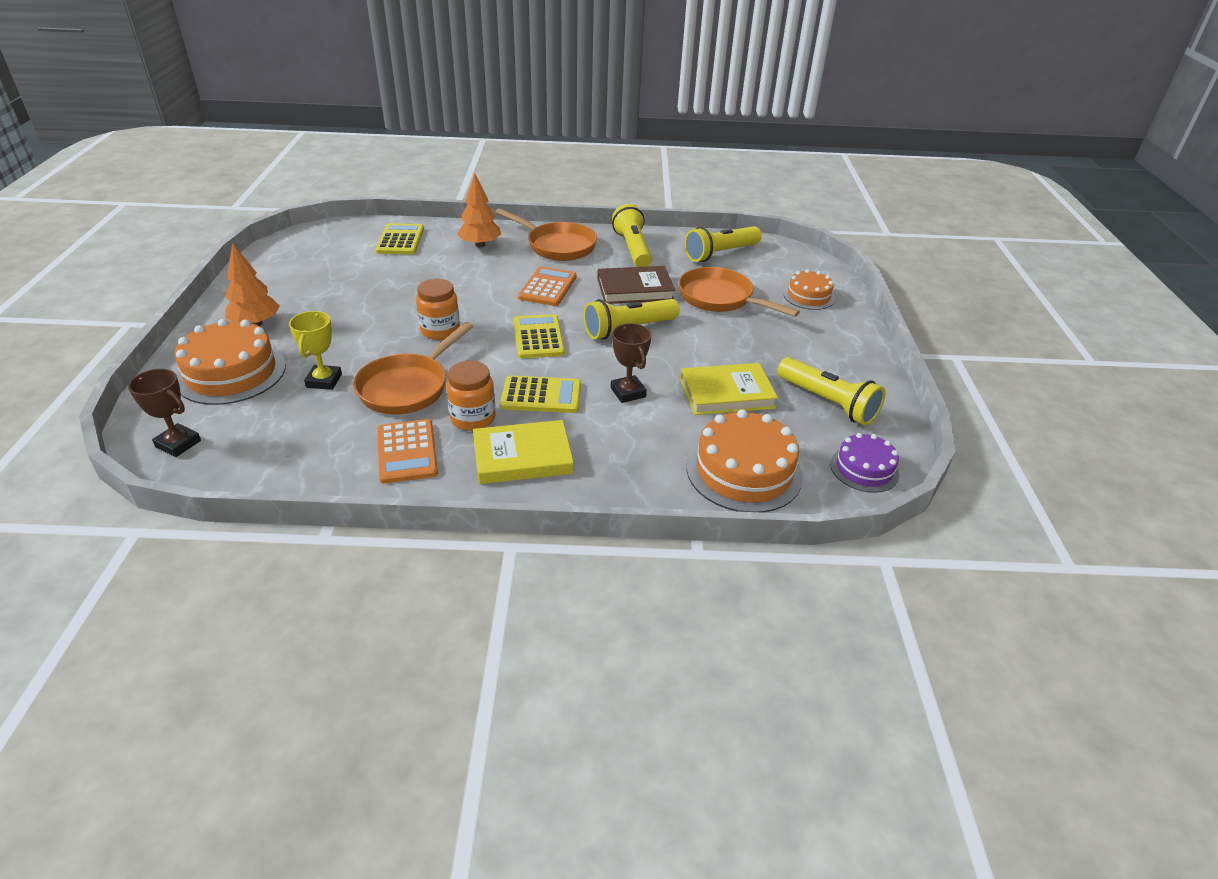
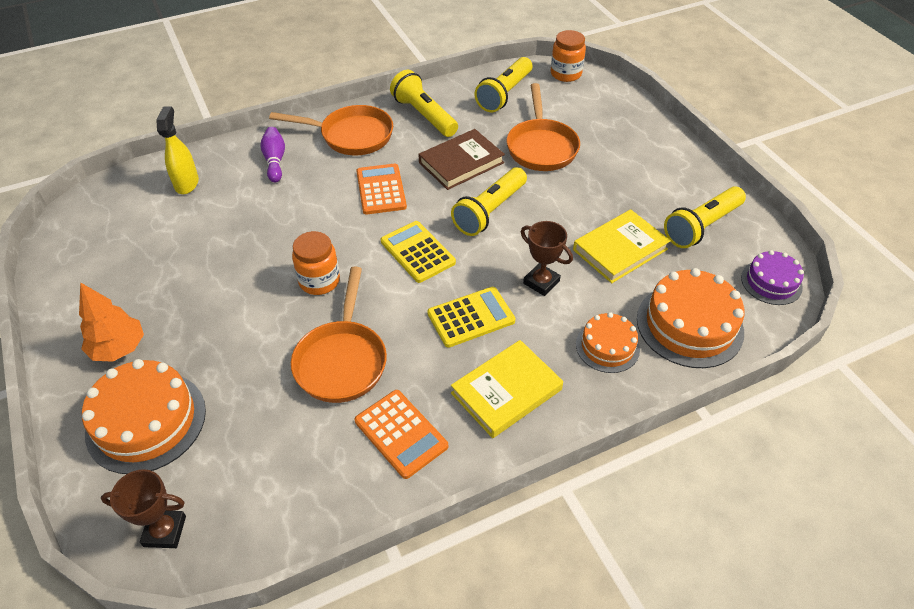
camera: 25 degrees left, 10 degrees up
(324, 381) = (252, 388): yellow trophy -> none
(400, 240) = (187, 183): yellow calculator -> yellow spray bottle
(473, 418) = (430, 369): orange jar -> orange jar (566, 74)
(480, 245) = (275, 161): orange tree -> purple bowling pin
(720, 299) = (541, 147): orange pan -> orange pan turned 105 degrees counterclockwise
(808, 296) = (609, 117): orange cake -> orange cake (607, 346)
(828, 403) = (701, 226): yellow flashlight -> yellow flashlight turned 120 degrees clockwise

